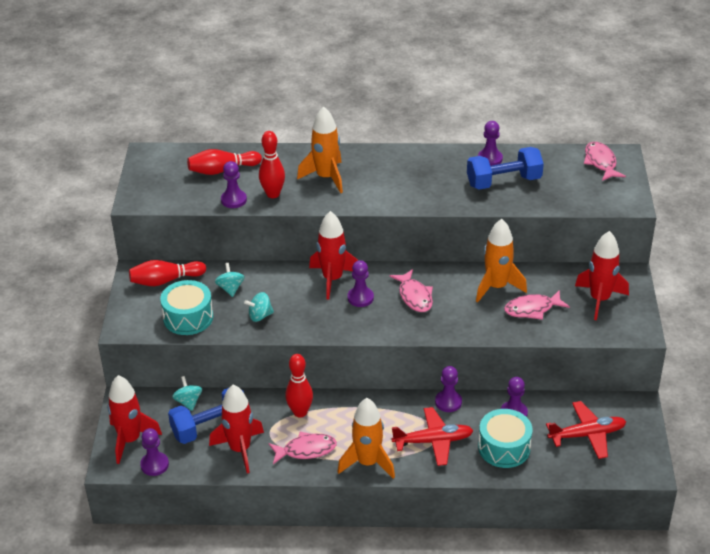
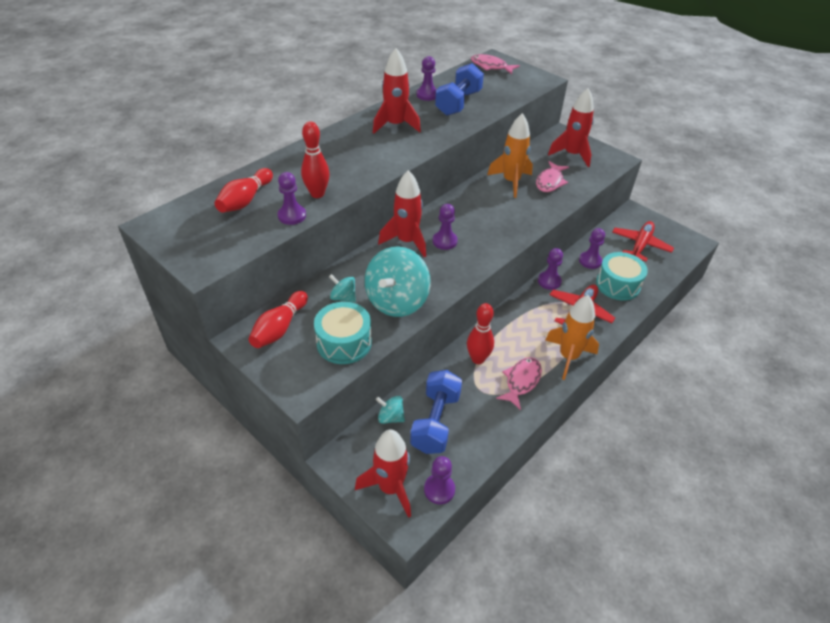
camera: 50 degrees left, 5 degrees up
(240, 449) = (480, 420): red rocket -> red rocket (395, 125)
(260, 316) = (397, 301): turquoise spinning top -> turquoise spinning top, size x2.15
(326, 177) = (339, 161): orange rocket -> none
(414, 296) = (475, 218): pink fish -> none

